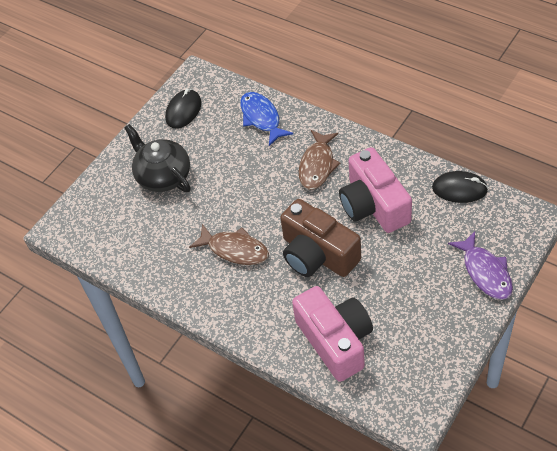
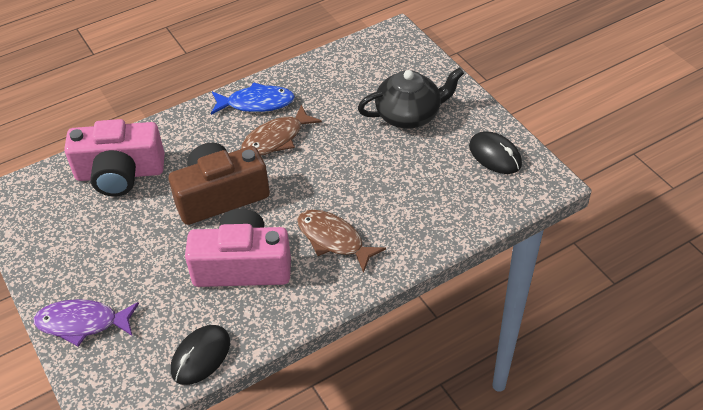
camera: 110 degrees right, 5 degrees down
(261, 118) = (440, 217): blue fish -> blue fish (256, 103)

